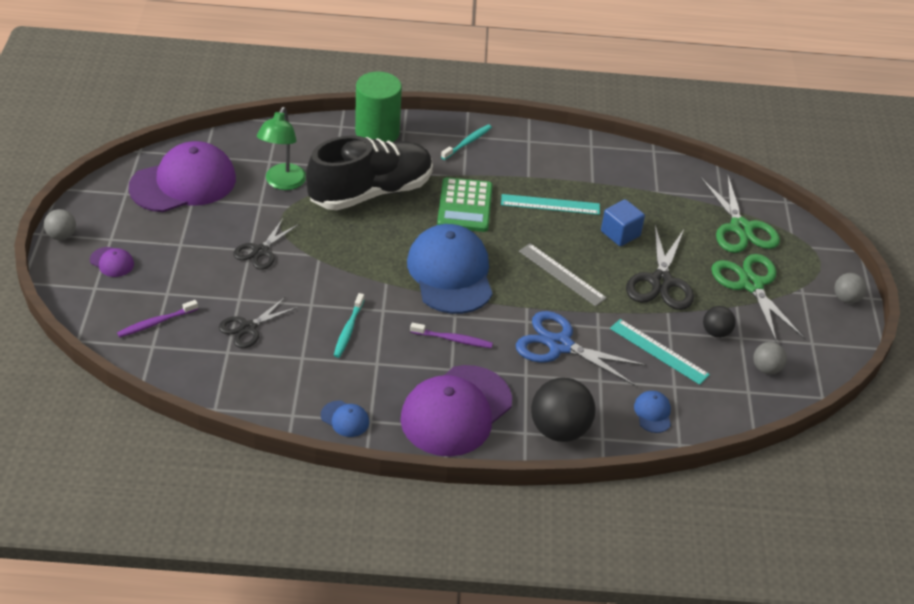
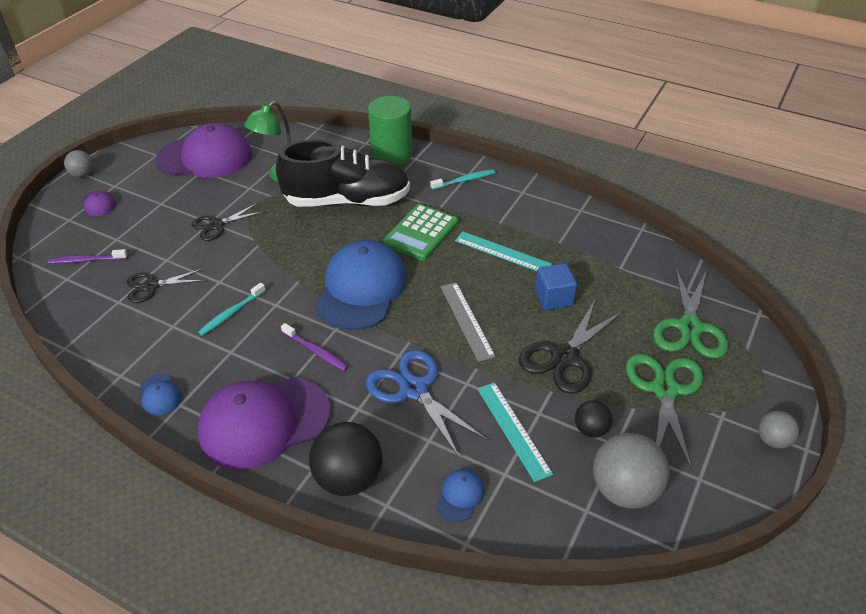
camera: 30 degrees right, 0 degrees up
(766, 368) = (624, 490): grey ball -> grey ball, size x1.85

